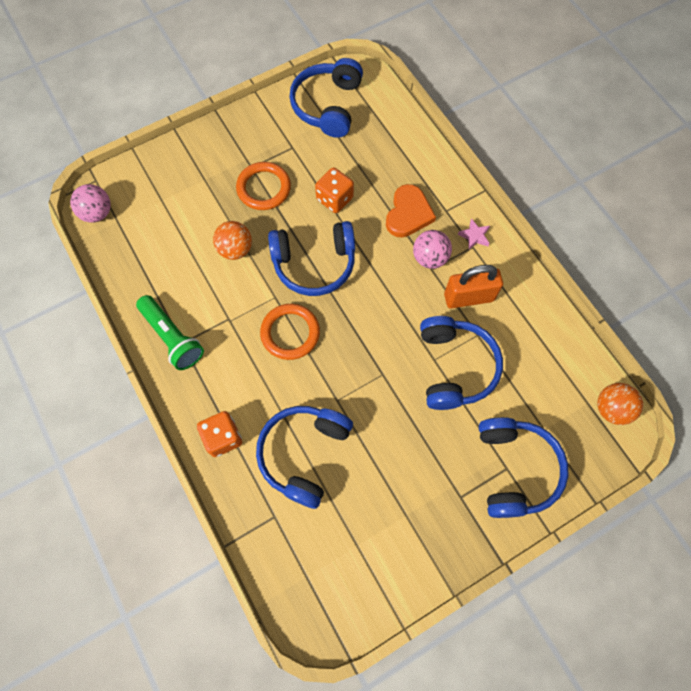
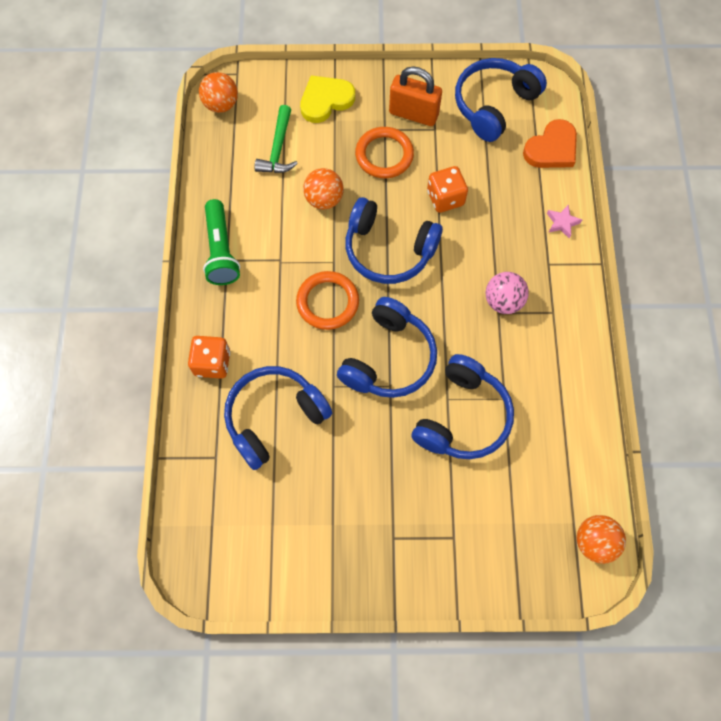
camera: 30 degrees right, 0 degrees up
(97, 213) = (221, 104): pink ball -> orange ball
(170, 226) = (278, 148): none -> green hammer
(187, 167) = (325, 100): none -> yellow heart
(408, 214) = (508, 248): orange heart -> orange heart (552, 148)
(468, 297) = (518, 359): orange padlock -> orange padlock (413, 114)
(474, 236) = (561, 303): pink star -> pink star (562, 223)
(514, 469) = (460, 543): blue headphones -> blue headphones (388, 358)

